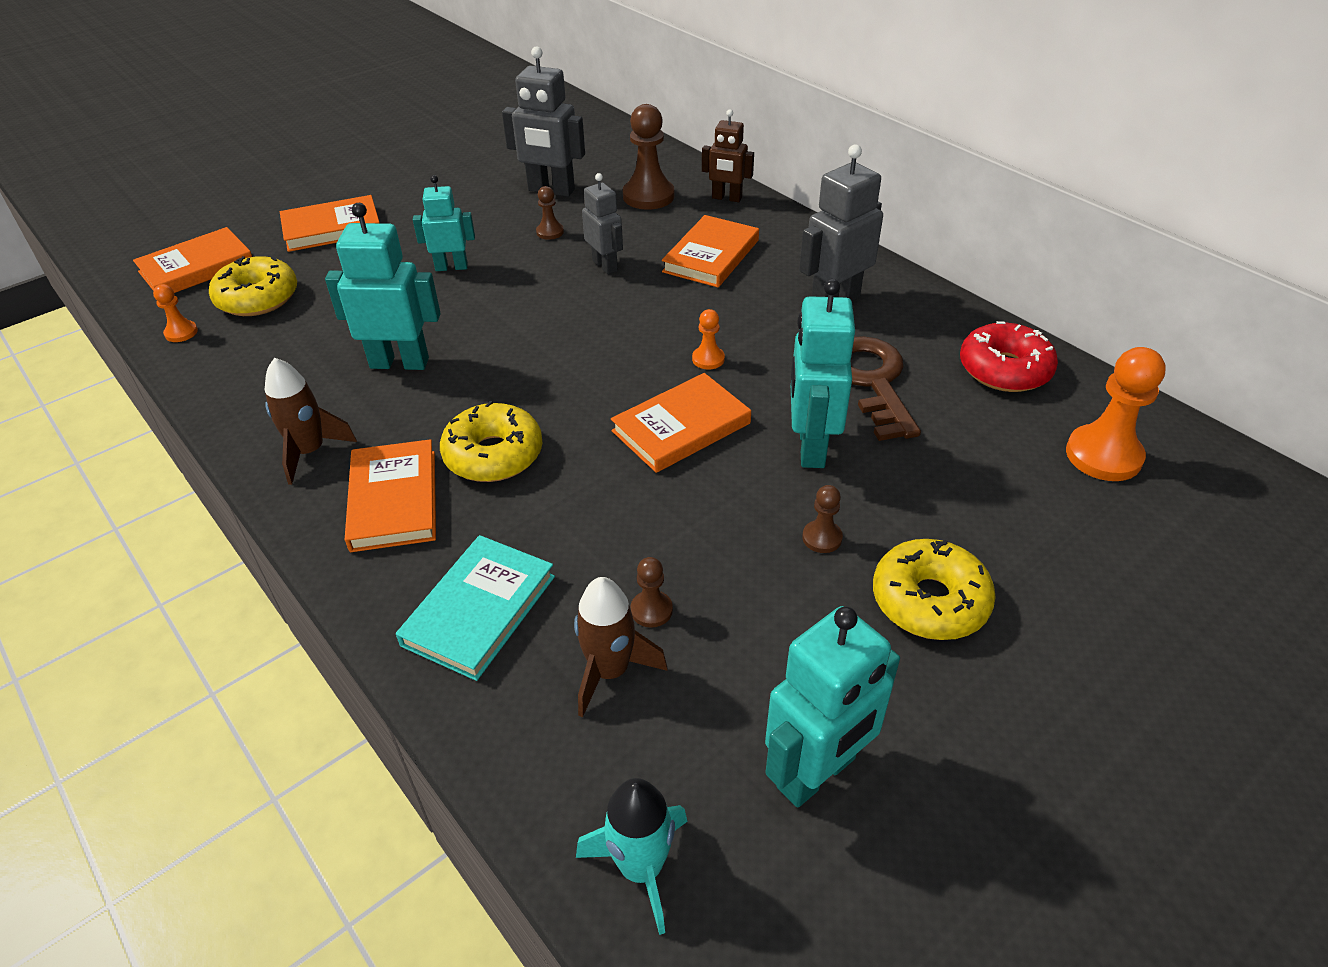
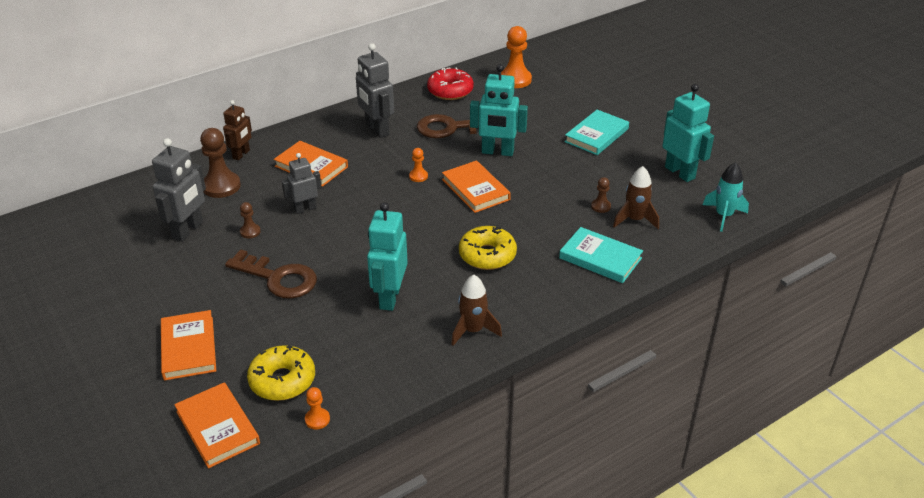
camera: 85 degrees left, 5 degrees down
(394, 500) = (520, 292): orange book -> none
(451, 267) = (278, 278): turquoise robot -> brown key
(822, 538) = (559, 156): brown pawn -> none
(929, 601) = (596, 135): yellow donut -> turquoise book

